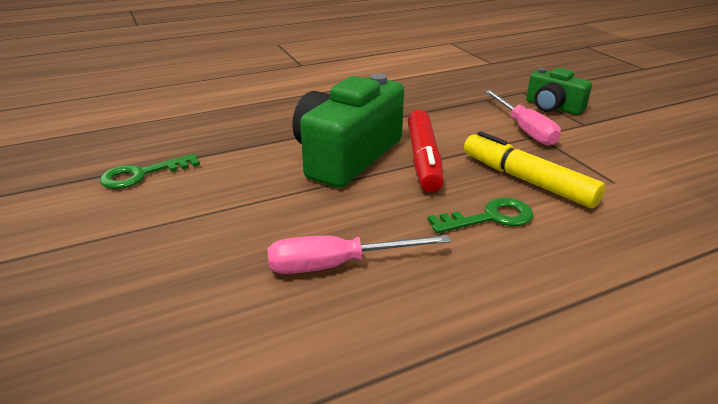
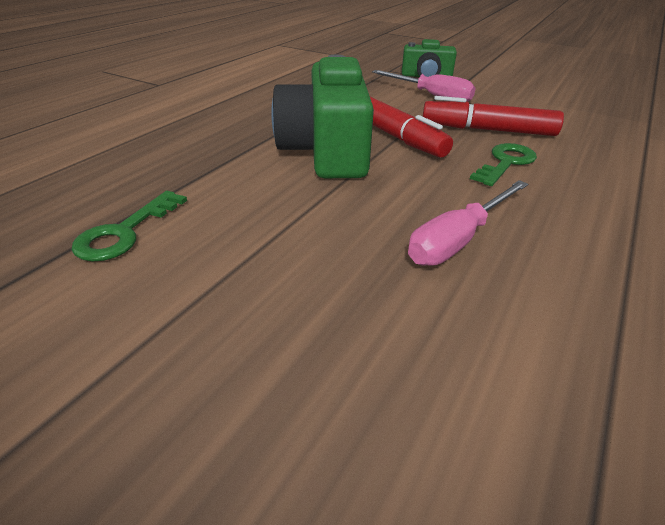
camera: 35 degrees left, 5 degrees up
(526, 180) = (487, 130): yellow marker -> red marker

